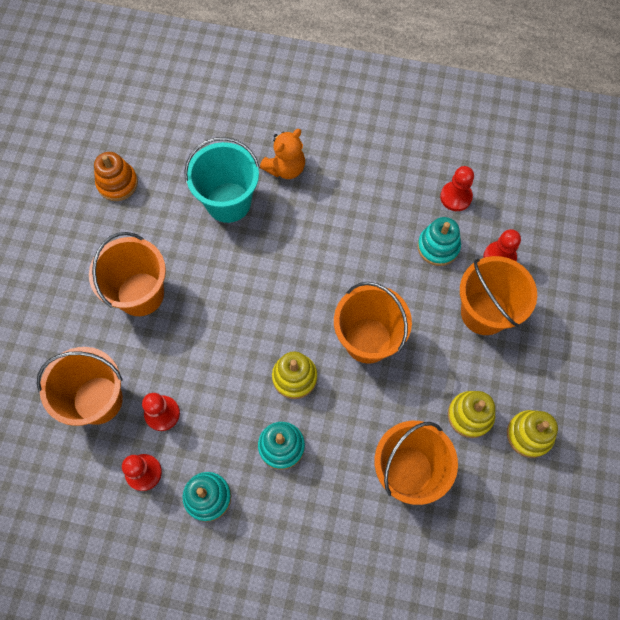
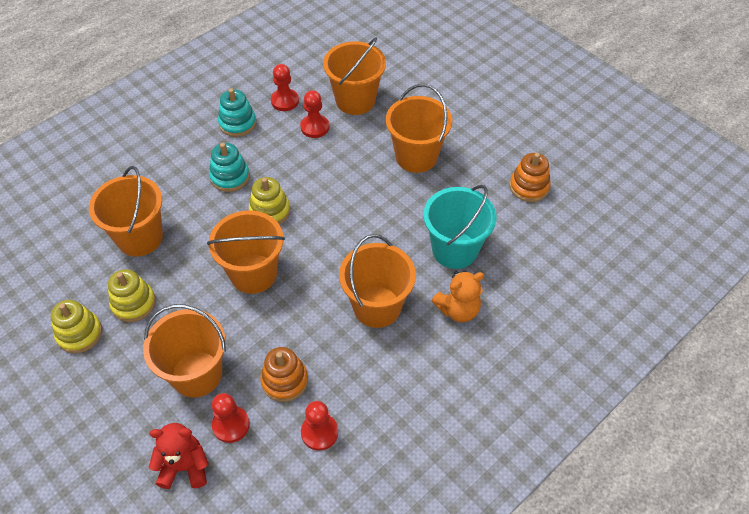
camera: 125 degrees right, 15 degrees down
(285, 168) = (458, 310): orange teddy bear -> orange teddy bear turned 105 degrees counterclockwise
(326, 225) = (377, 307): none -> orange bucket
(438, 247) = (284, 380): turquoise stacking toy -> orange stacking toy
(551, 264) = (184, 467): none -> red teddy bear

